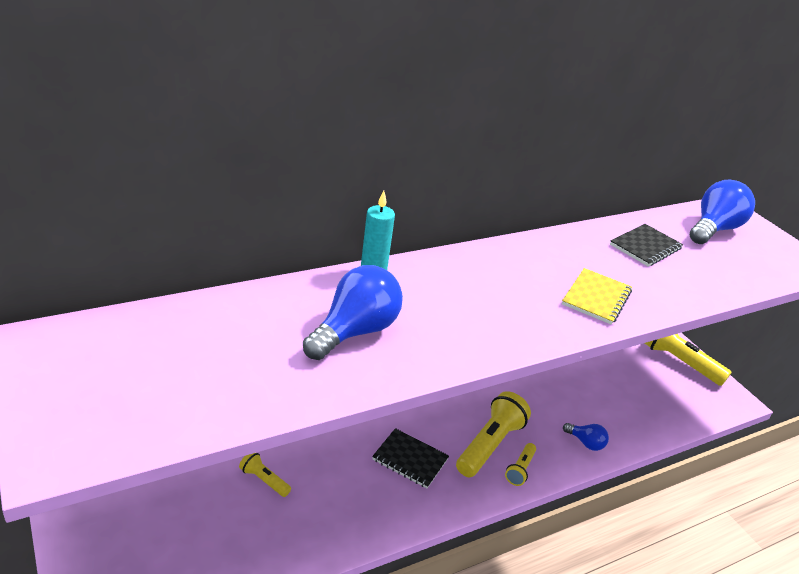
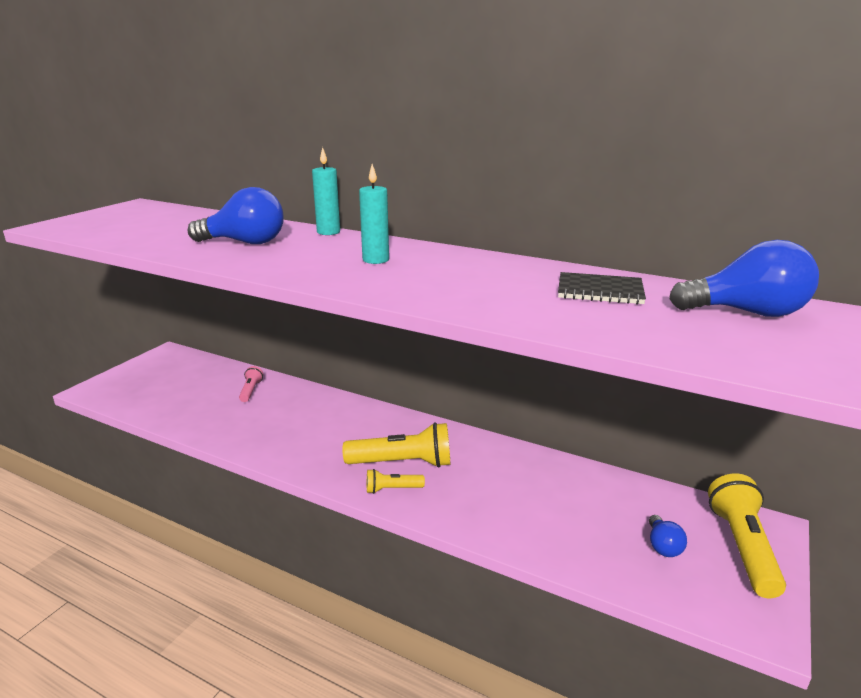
camera: 60 degrees right, 10 degrees down
(264, 480) = (251, 390): yellow flashlight -> pink flashlight
(410, 459) = (336, 433): black notebook -> none
(492, 290) = (375, 260): none -> turquoise candle
(585, 443) = (483, 516): blue light bulb -> blue light bulb (663, 546)
(596, 298) = (443, 290): yellow notebook -> none

